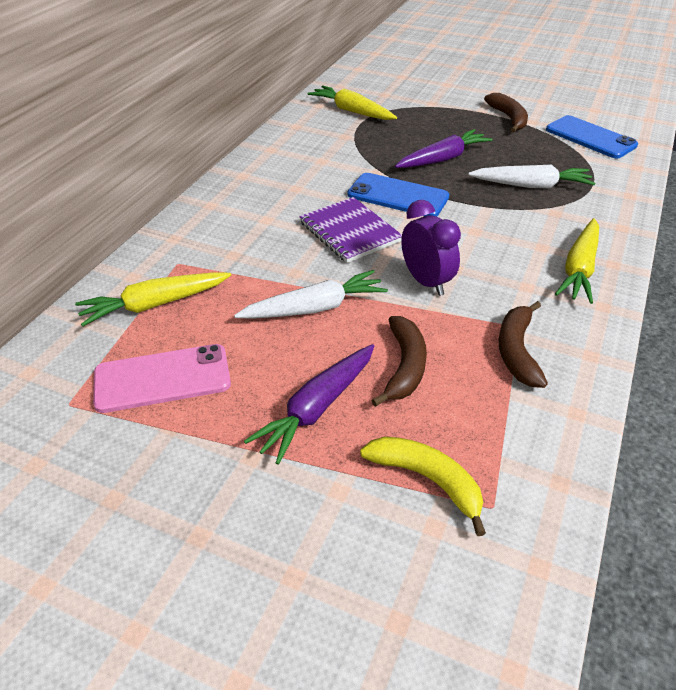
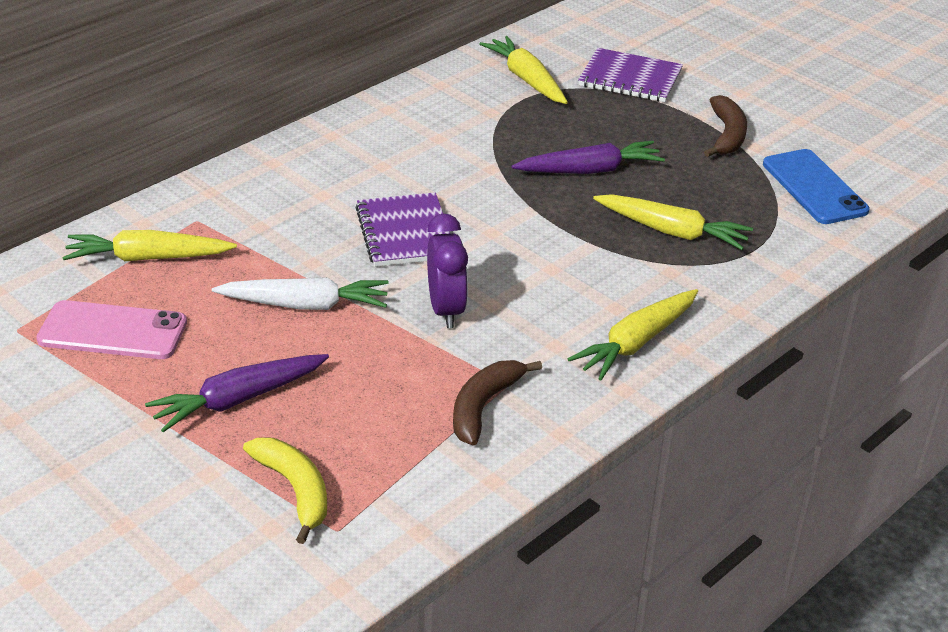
camera: 20 degrees right, 5 degrees down
(398, 196) = (494, 204): blue phone -> none
(404, 367) = (353, 387): brown banana -> none
(418, 97) = (630, 78): none -> purple notebook
(531, 185) = (672, 231): white carrot -> yellow carrot

